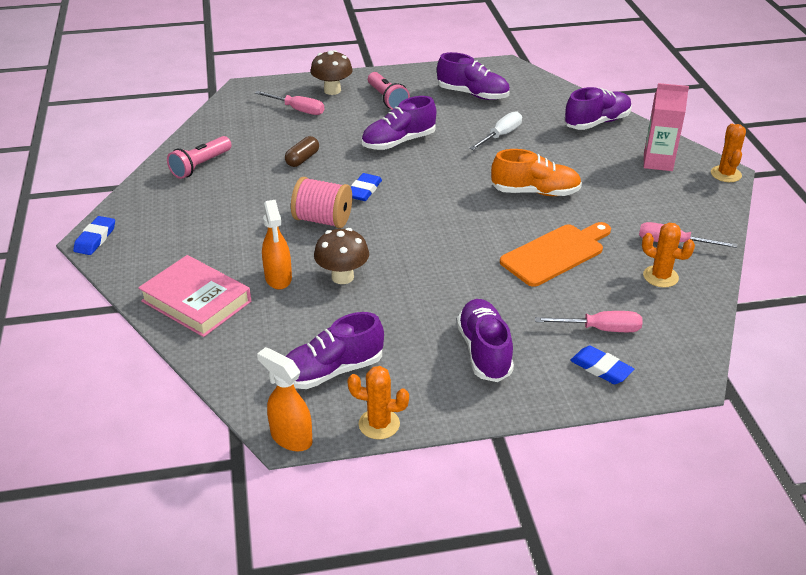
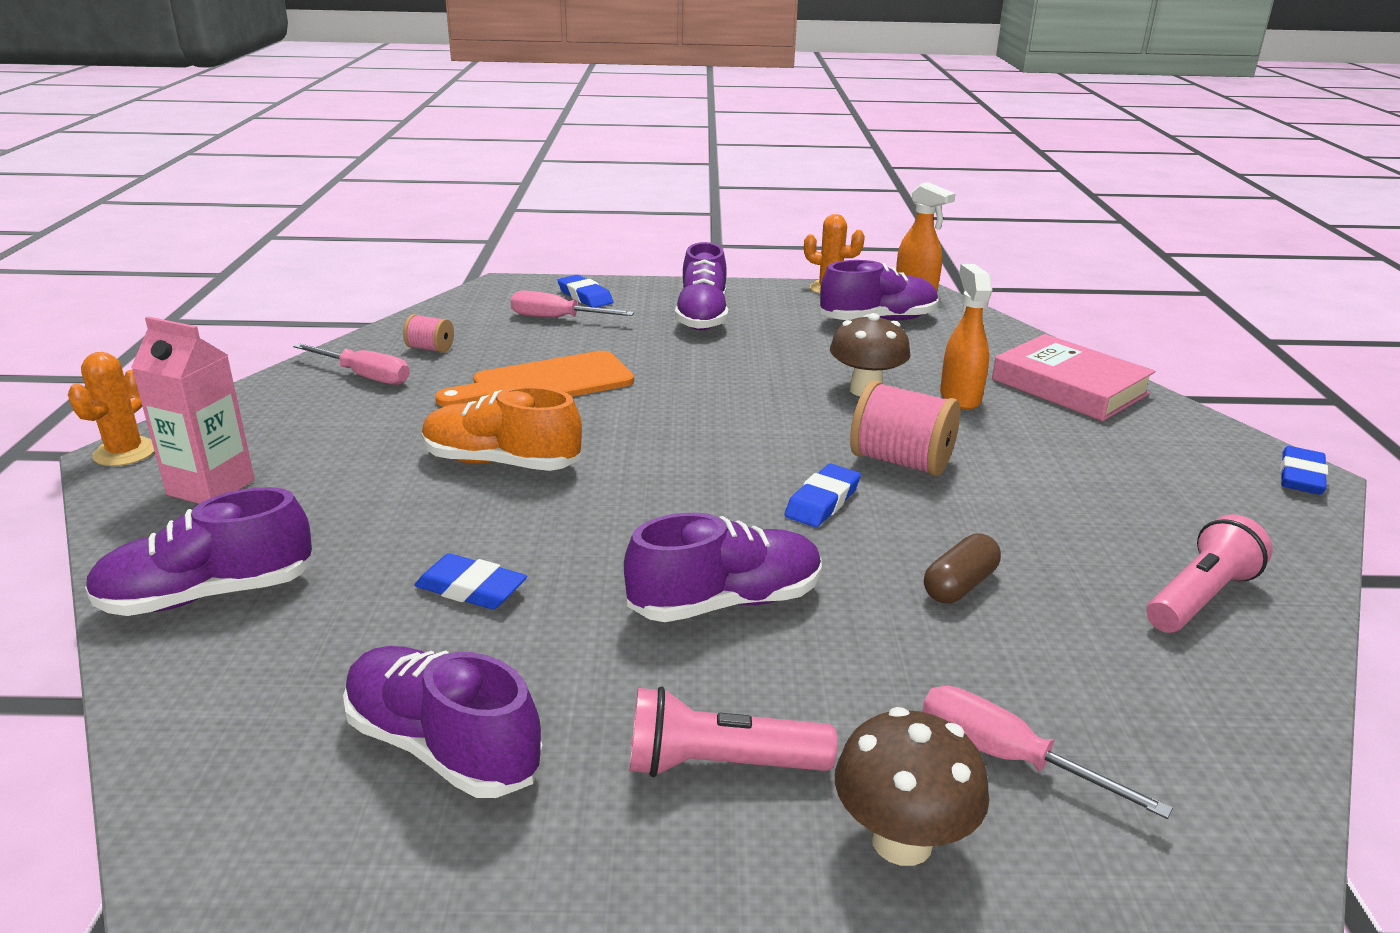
camera: 170 degrees left, 10 degrees down
(387, 99) = (719, 764): pink flashlight -> pink flashlight turned 75 degrees counterclockwise
(501, 135) = (471, 589): white screwdriver -> blue eraser
(660, 276) = (430, 349): orange cactus -> pink spool

